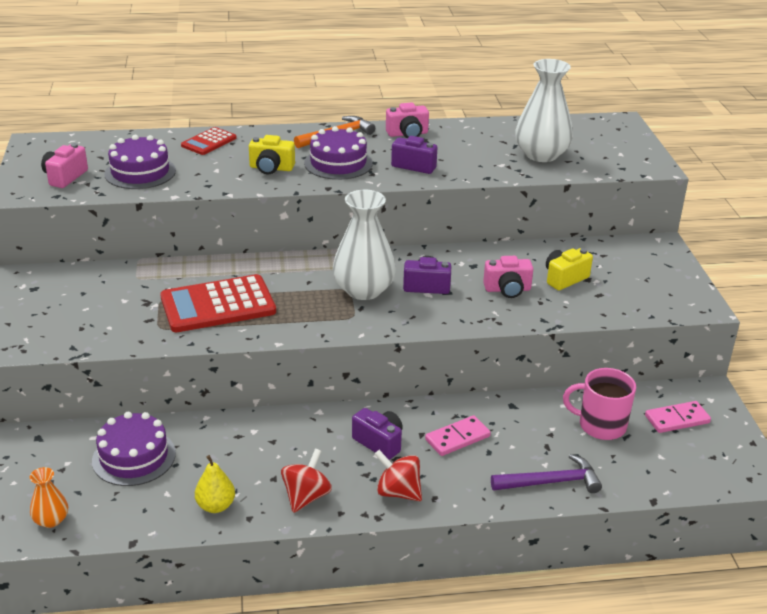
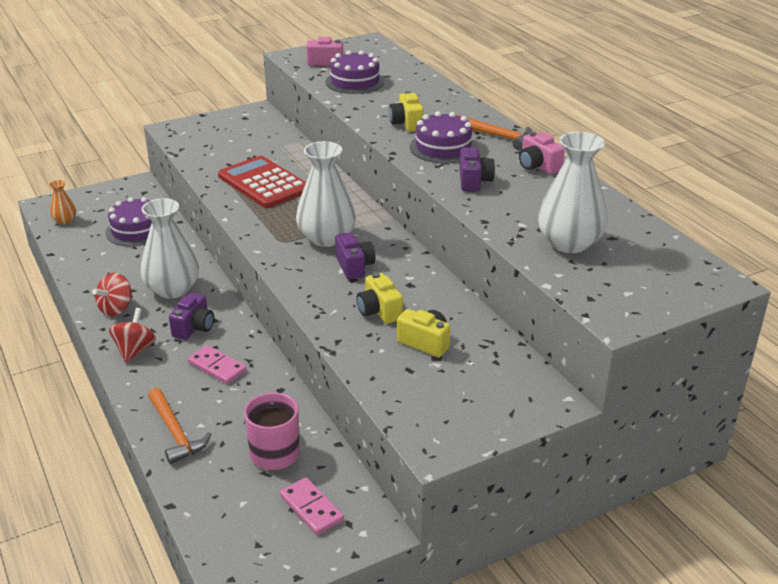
camera: 70 degrees right, 0 degrees up
(208, 142) = (430, 92): red calculator -> none
(216, 506) = (95, 274): yellow pear -> none
(293, 447) = (172, 289): none -> white vase
(306, 496) = (116, 309): red spinning top -> red spinning top turned 120 degrees clockwise
(507, 289) = (379, 311): pink camera -> yellow camera
(551, 482) = (175, 432): purple hammer -> orange hammer

